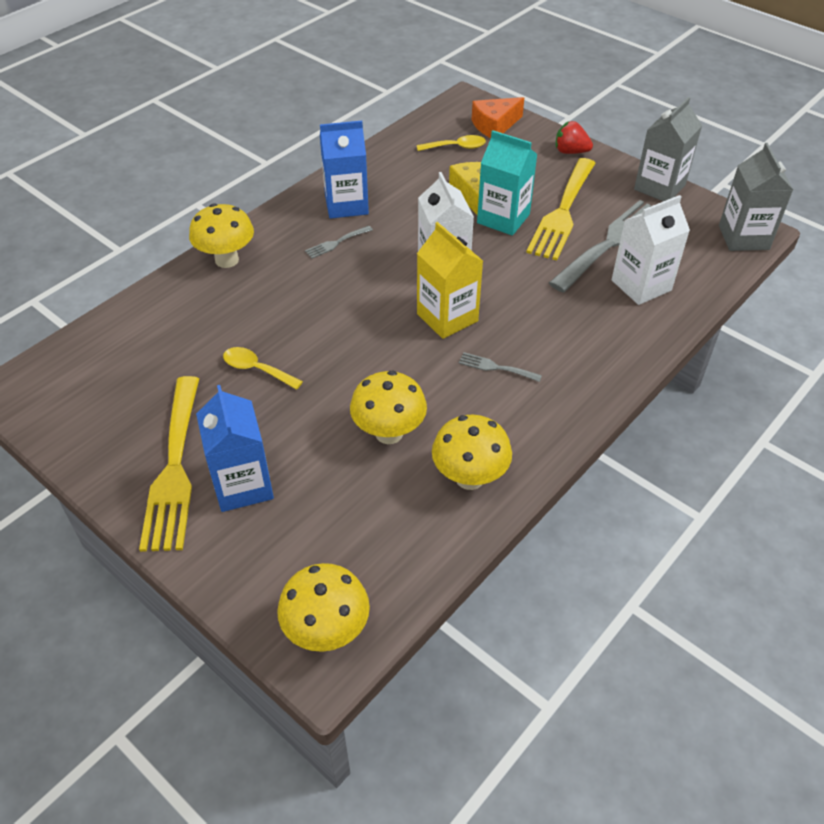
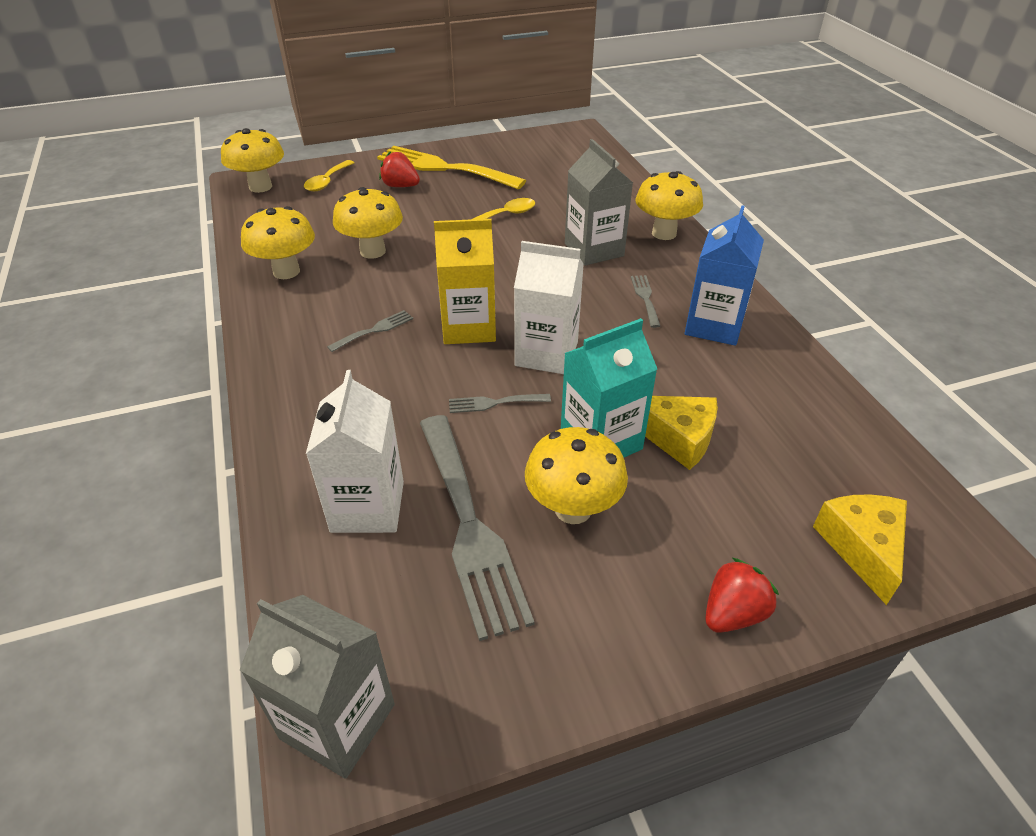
camera: 120 degrees right, 5 degrees down
(243, 485) = (400, 186): blue carton -> red strawberry
(456, 147) = (807, 470): yellow spoon -> yellow spoon (327, 181)
(495, 126) = (861, 547): orange cheese -> yellow cheese
(513, 272) = (494, 403): none -> grey fork
(562, 212) = (573, 509): yellow fork -> yellow mushroom
(659, 187) = (553, 687): grey carton -> grey carton (594, 250)

